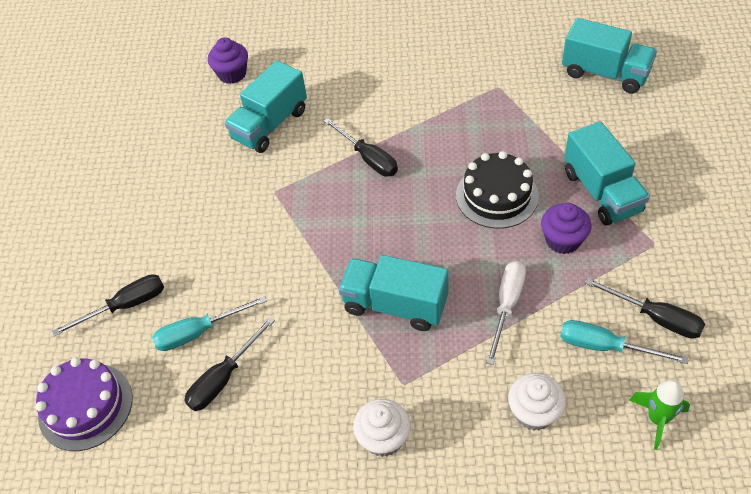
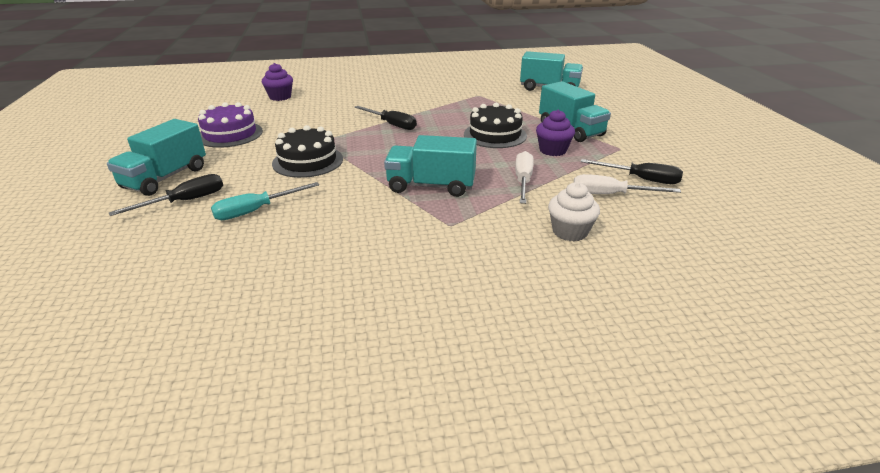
camera: 15 degrees left, 20 degrees down
(85, 406) = (136, 261): purple cake -> purple cake (230, 134)
(224, 378) = (281, 234): black screwdriver -> none
(259, 237) = (308, 161): none -> black cake
(270, 125) = (312, 115): turquoise truck -> turquoise truck (165, 178)
(383, 438) = (441, 257): white cupcake -> none
(605, 346) = (610, 195): turquoise screwdriver -> white screwdriver
(657, 419) = (672, 227): green rocket -> none

